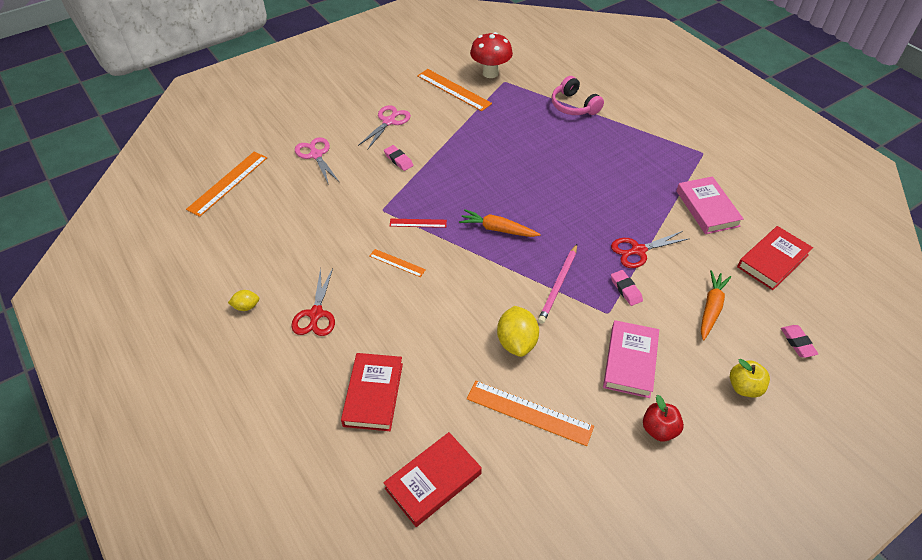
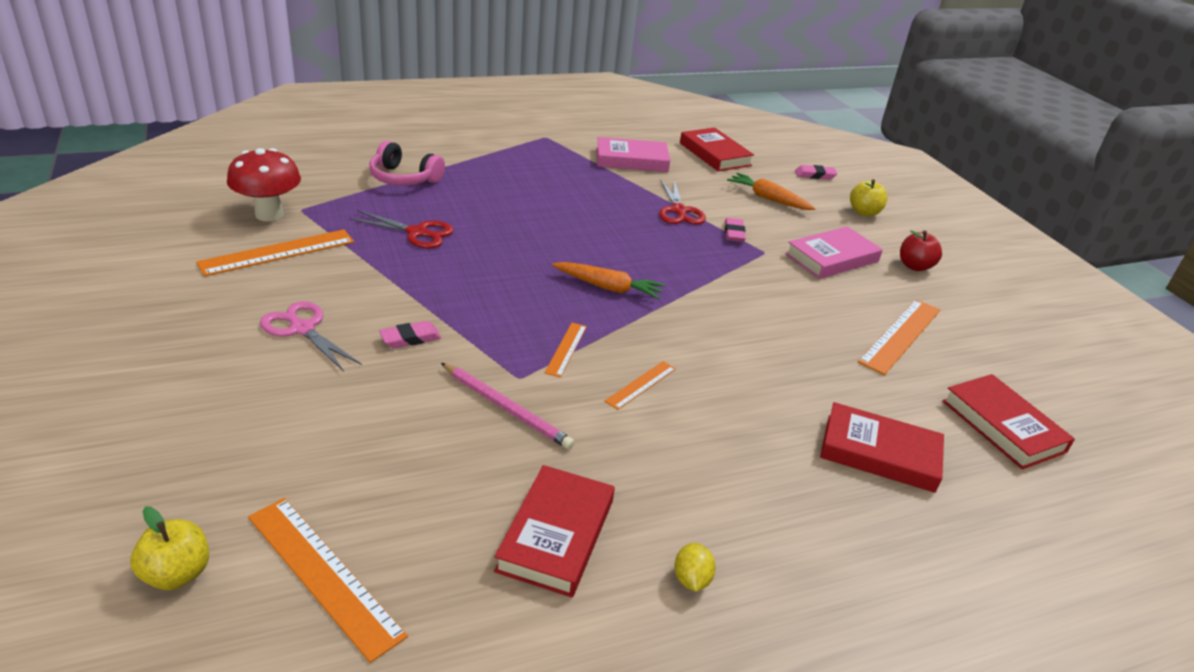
camera: 80 degrees left, 15 degrees down
(221, 145) = (177, 574): none -> yellow apple
(265, 250) = (556, 535): none -> red book
(316, 155) = (327, 428): pink scissors -> none
(316, 314) = (725, 489): red scissors -> red scissors (417, 233)
(418, 223) = (566, 349): red ruler -> orange ruler
(498, 229) = (608, 287): orange carrot -> orange carrot turned 105 degrees counterclockwise
(516, 342) = (800, 319): yellow lemon -> none
(558, 285) = (717, 270): pink pencil -> pink pencil (506, 408)
(574, 106) = (404, 178): pink headphones -> pink headphones turned 45 degrees clockwise
(625, 289) = (734, 233): pink eraser -> pink eraser turned 75 degrees counterclockwise
(630, 361) = (832, 258): pink book -> pink book turned 60 degrees counterclockwise

